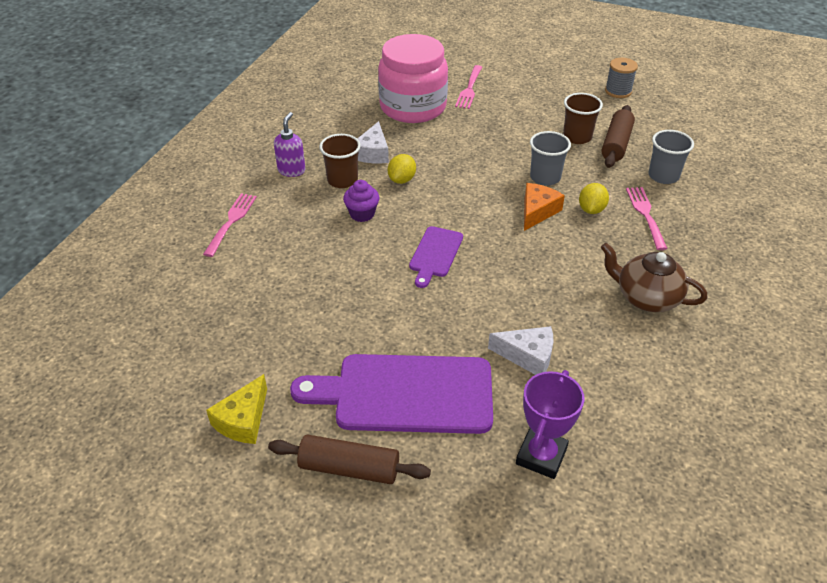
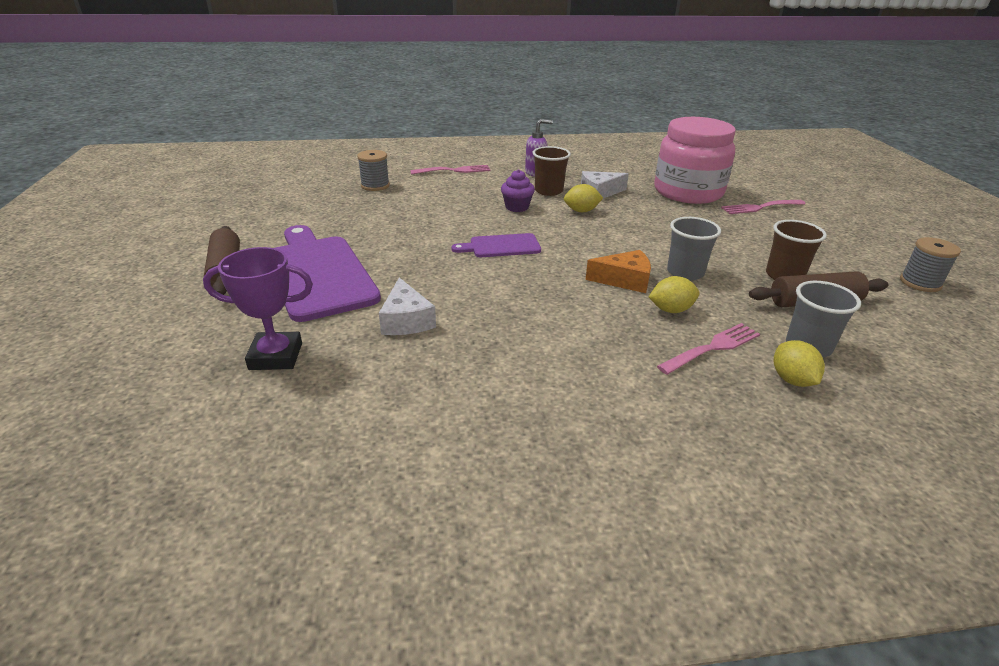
camera: 60 degrees right, 10 degrees down
(217, 294) = (375, 186): none -> grey spool
(243, 420) = (258, 223): yellow cheese -> none
(646, 297) = (563, 377): brown teapot -> none
(693, 202) = (792, 380): none -> yellow lemon

